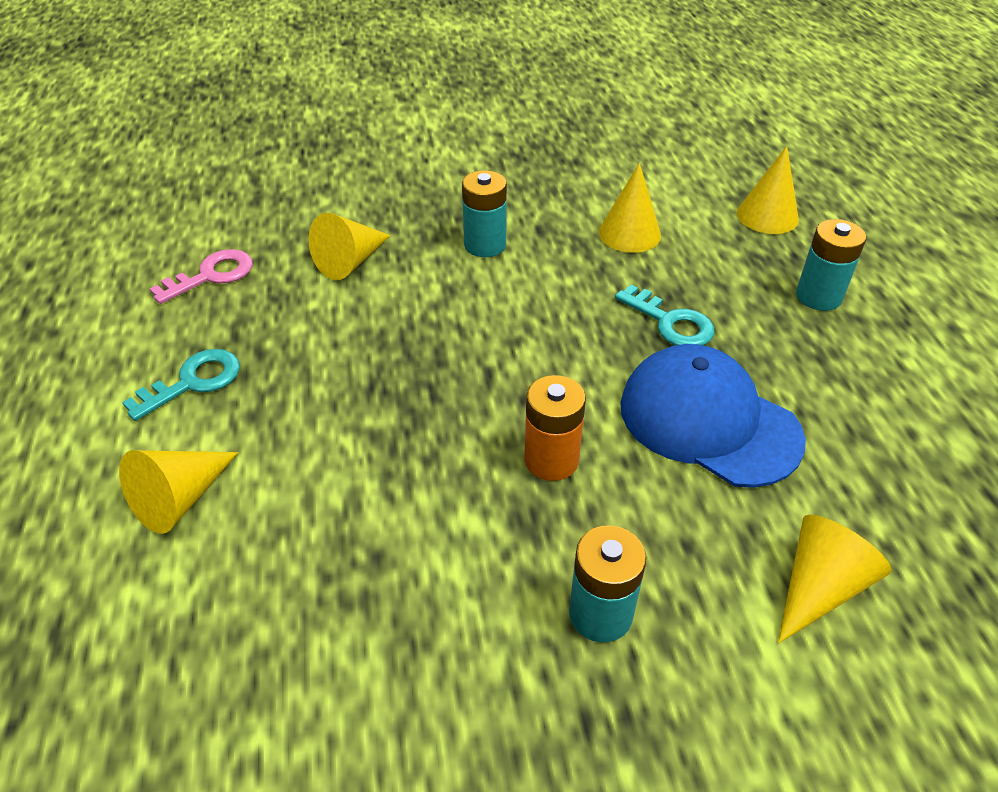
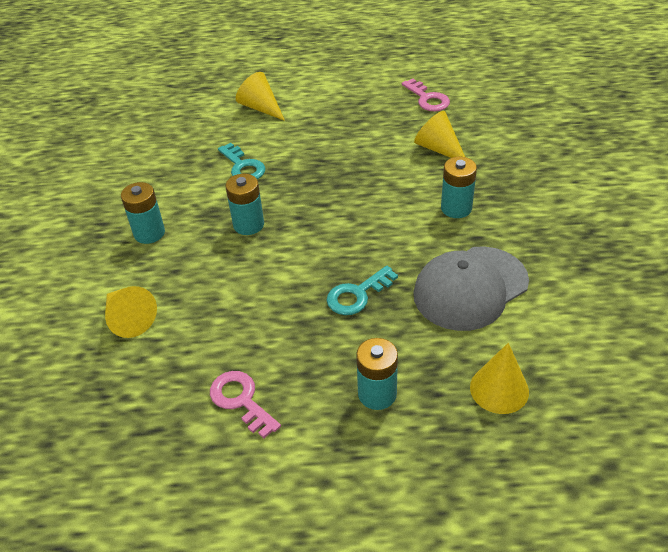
camera: 100 degrees right, 0 degrees up
(193, 382) = (337, 102): turquoise key -> turquoise key (243, 166)
(551, 460) = (248, 225): orange battery -> turquoise battery
(629, 233) = (470, 288): yellow cone -> grey cap
(708, 421) = (259, 297): blue cap -> none
(894, 412) = (241, 400): none -> pink key

